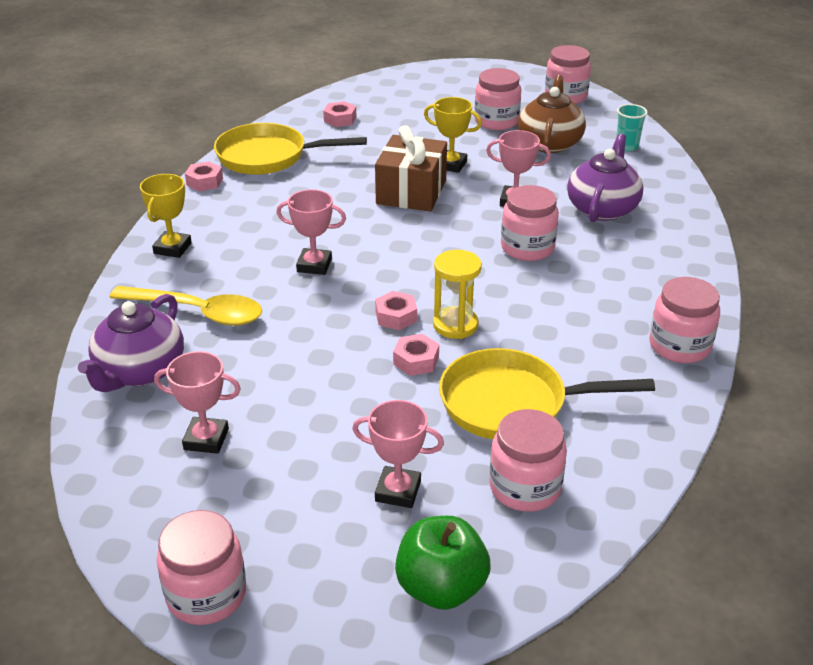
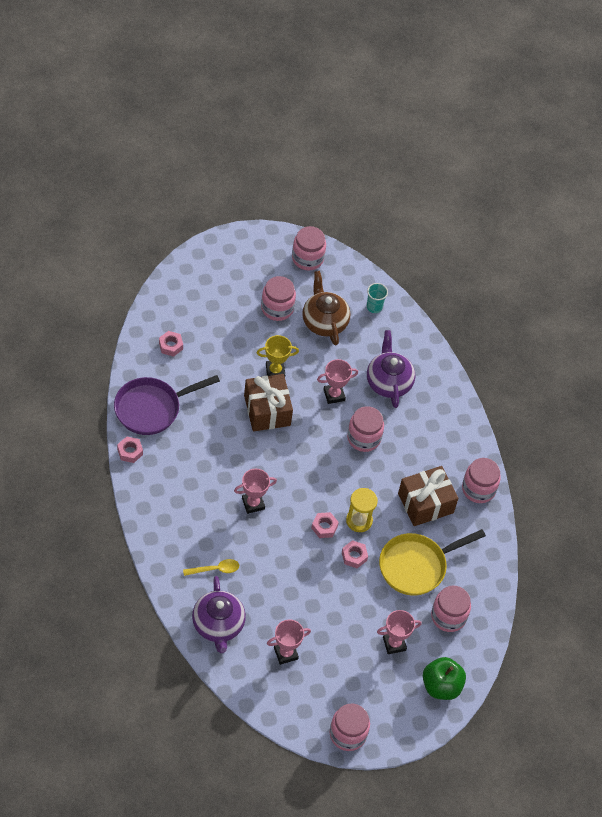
camera: 35 degrees left, 20 degrees up
(172, 248) = (159, 523): yellow trophy -> none
(198, 312) = (215, 569): yellow spoon -> yellow spoon, size x0.56
(268, 157) = (151, 408): yellow pan -> purple pan
(577, 337) = (425, 503): none -> brown gift

